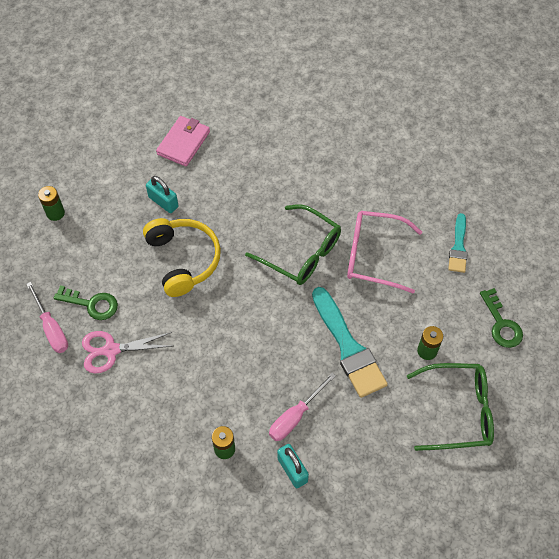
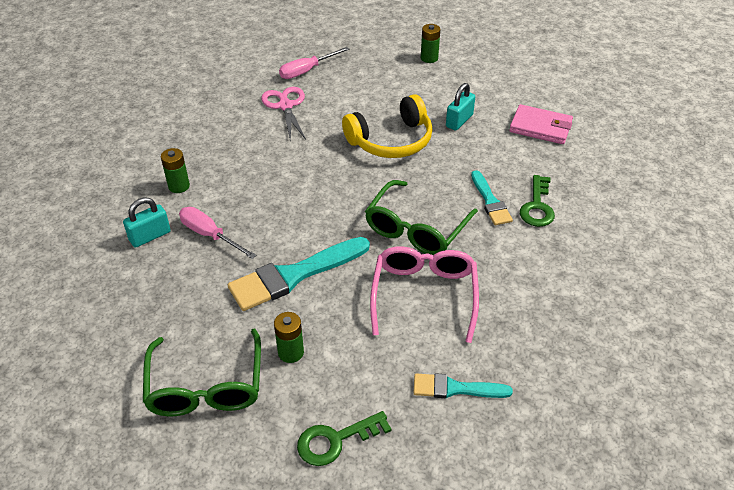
camera: 85 degrees right, 15 degrees down
(91, 304) = (333, 89): green key -> green key (537, 206)
(274, 196) = (490, 201): none -> turquoise brush

